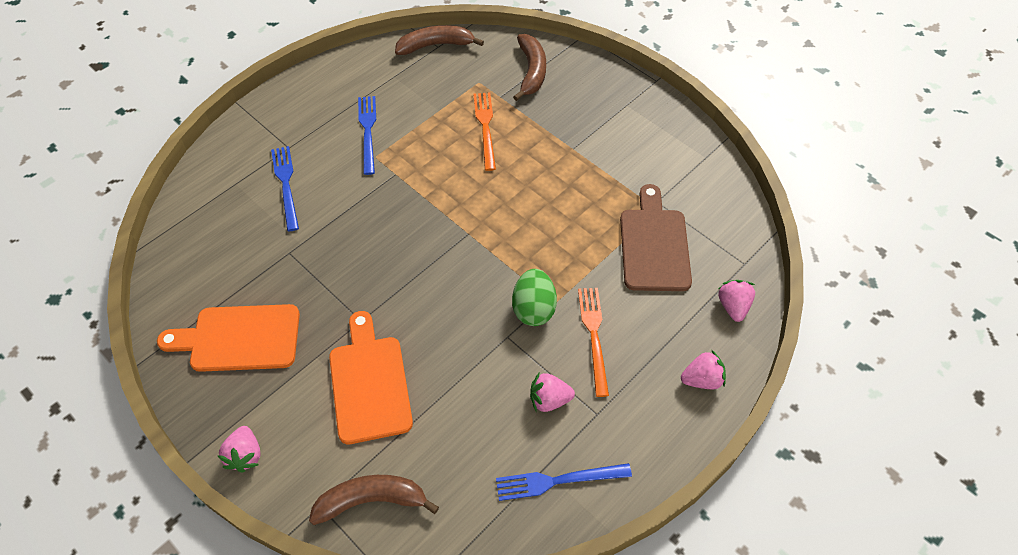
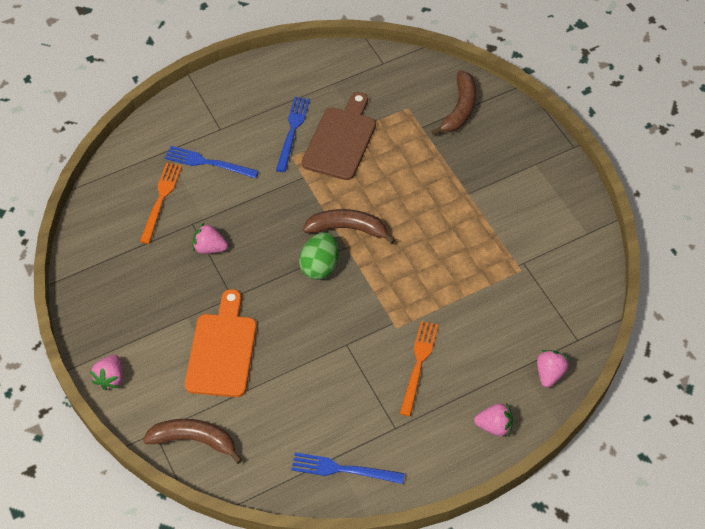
camera: 20 degrees right, 0 degrees up
(239, 338) = (132, 285): orange cutting board -> none
(286, 184) = (208, 163): blue fork -> blue fork turned 75 degrees counterclockwise
(436, 45) = (381, 61): brown banana -> brown banana (348, 228)
(485, 127) = (397, 153): orange fork -> orange fork (161, 200)
(533, 309) = (377, 327): green egg -> green egg (320, 266)
(549, 399) = (361, 405): pink strawberry -> pink strawberry (210, 248)
(654, 245) = (504, 301): brown cutting board -> brown cutting board (341, 140)

